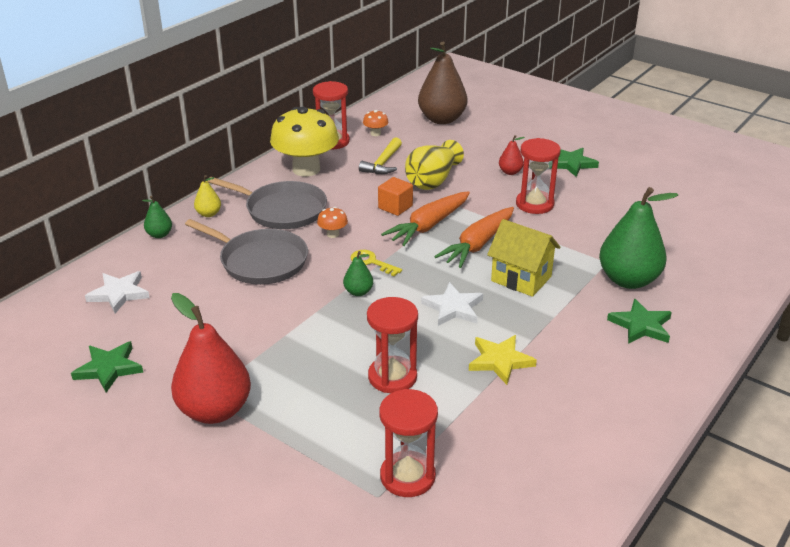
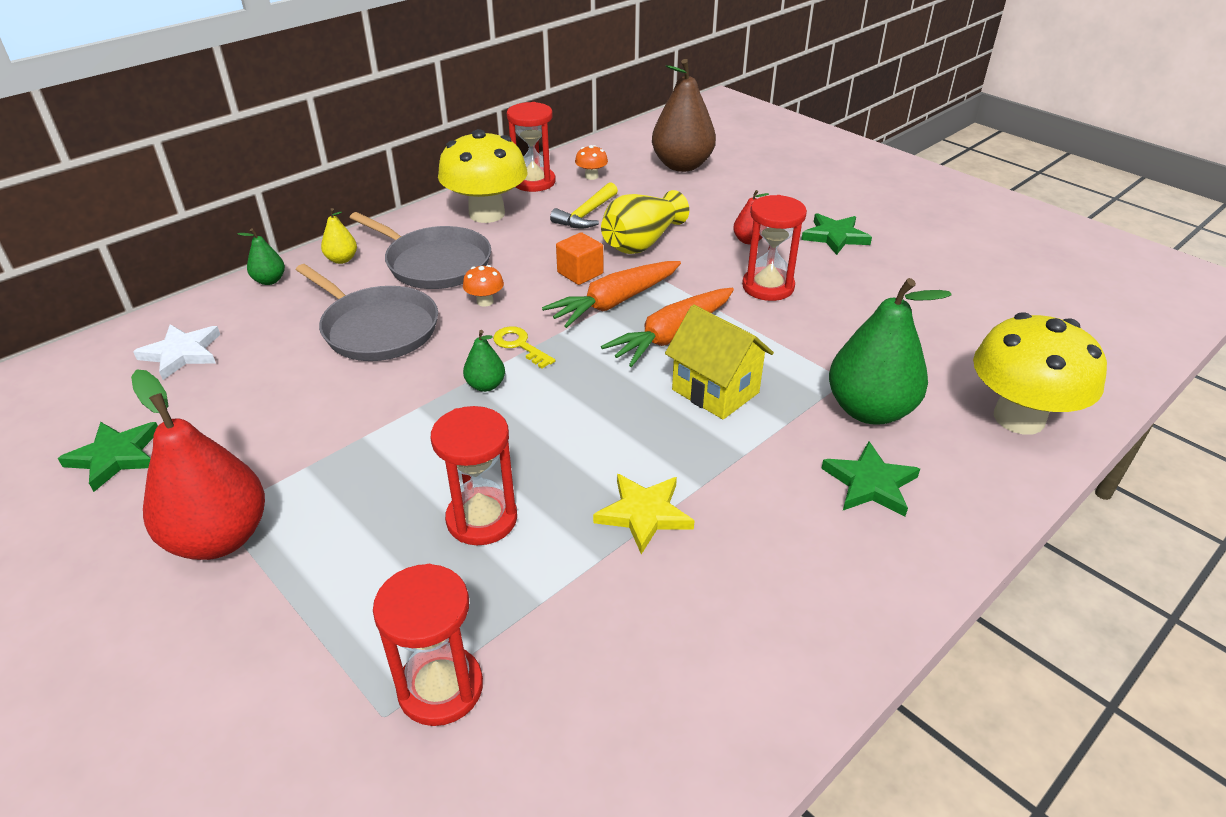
camera: 10 degrees right, 5 degrees up
(453, 308) = (606, 423): white star -> none
(726, 274) = (1019, 418): none -> yellow mushroom

